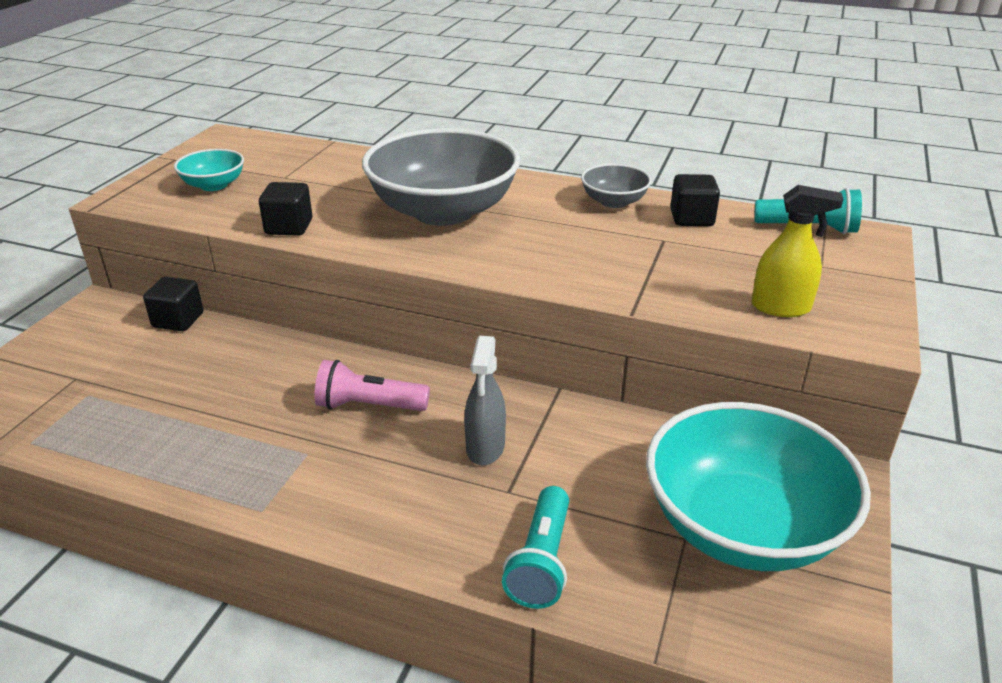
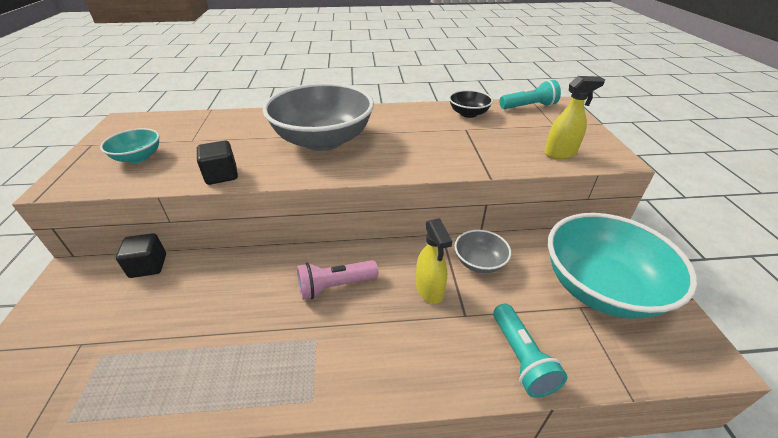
camera: 25 degrees left, 5 degrees up
(485, 448) = (429, 290): grey spray bottle -> yellow spray bottle
(614, 202) = (419, 113): grey bowl -> grey bowl (479, 262)
(691, 218) = (468, 113): black cube -> black bowl

